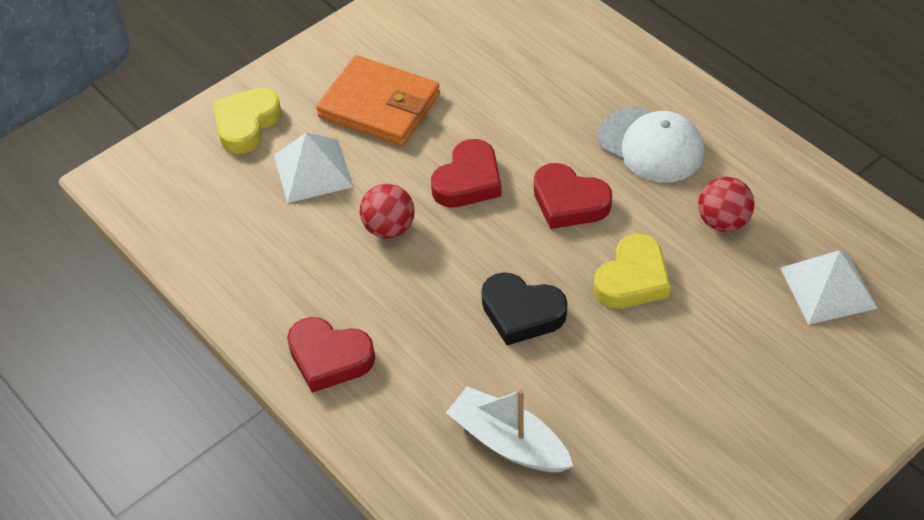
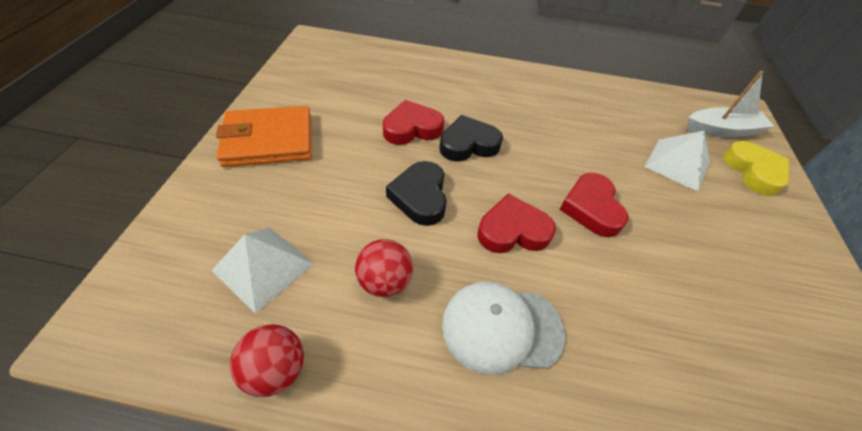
camera: 135 degrees right, 0 degrees up
(329, 358) = (534, 84): red heart -> red heart (412, 128)
(379, 105) = (717, 233): orange wallet -> orange wallet (269, 140)
(389, 228) = (592, 153): red ball -> red ball (276, 369)
(508, 442) = (416, 88): white boat -> white boat (721, 130)
(632, 279) = (420, 197): yellow heart -> black heart

